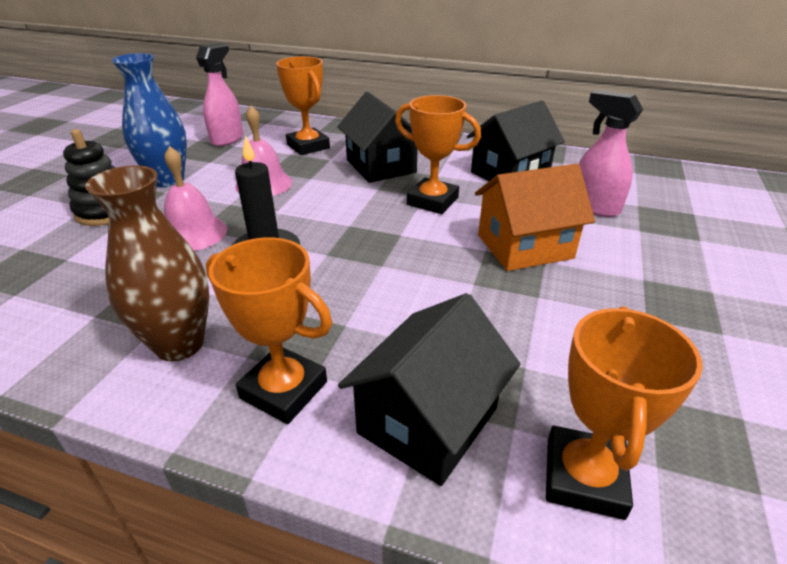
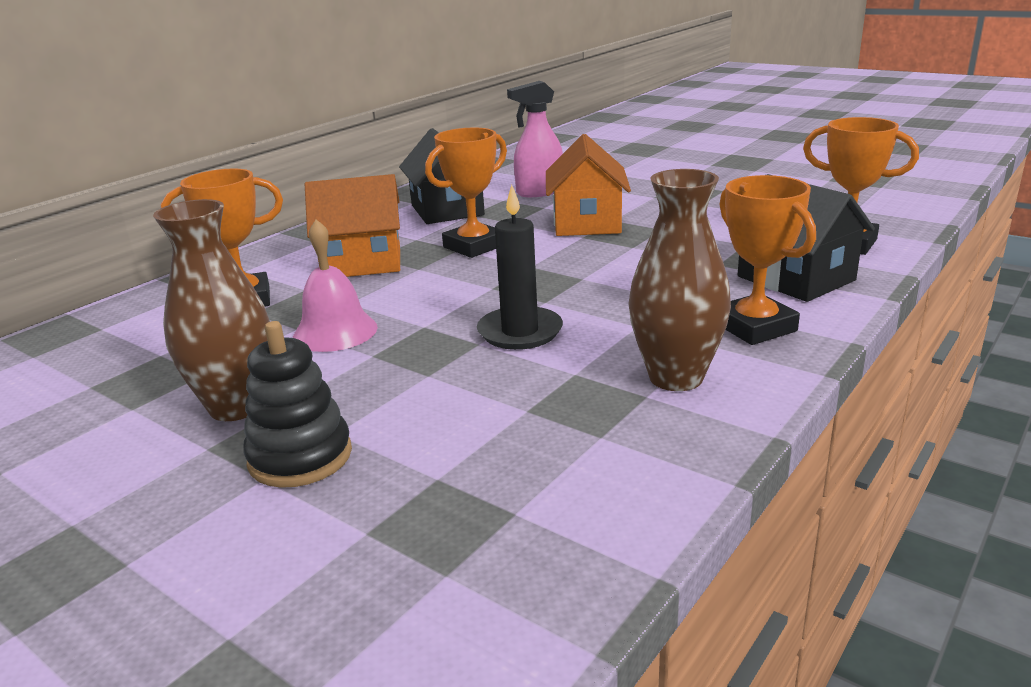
camera: 70 degrees left, 10 degrees down
(168, 180) = (237, 406): blue vase -> brown vase
(193, 233) = (437, 378): pink bell -> none
(227, 139) = (126, 359): pink spray bottle -> none
(284, 390) = (755, 327): orange trophy -> orange trophy turned 75 degrees counterclockwise
(381, 166) = (362, 262): black house -> orange house

